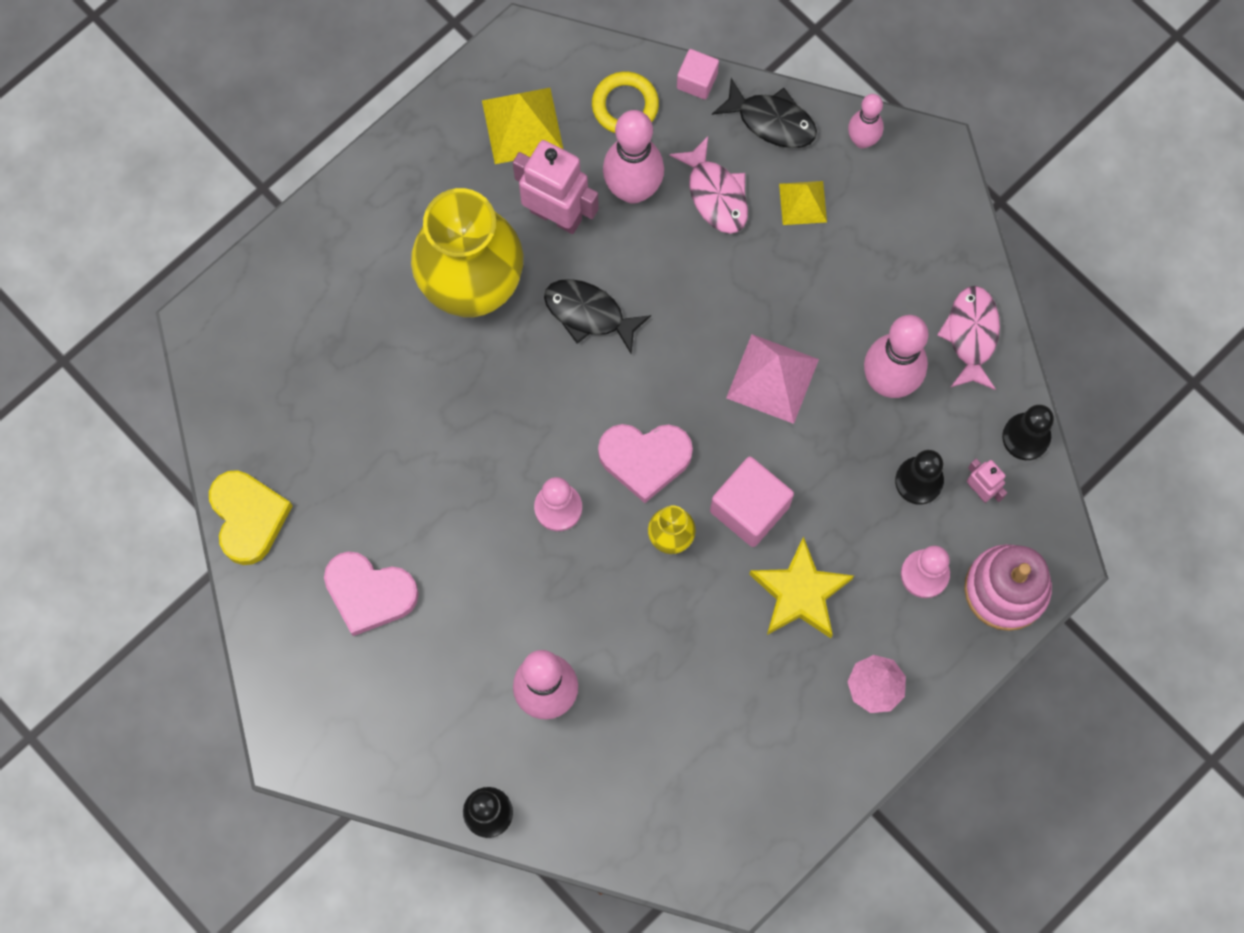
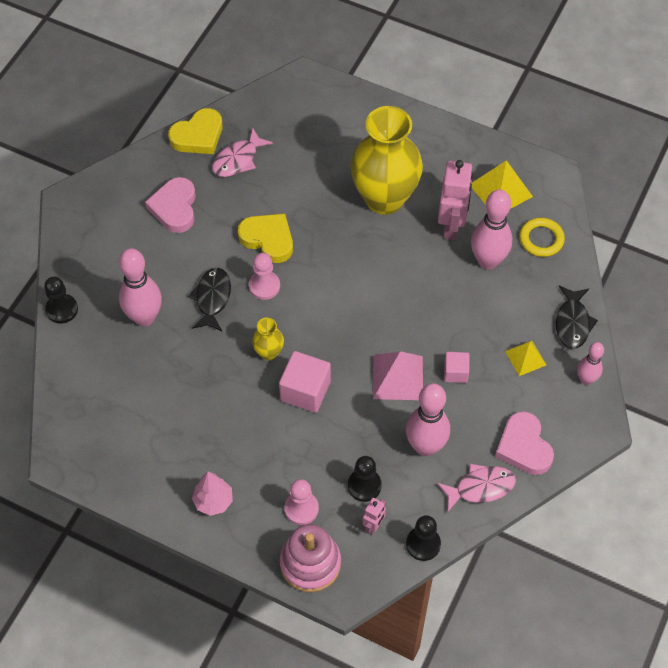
camera: 70 degrees right, 15 degrees down
(480, 476) = (268, 239): none -> yellow heart
(589, 314) = (395, 263): black fish -> black fish (212, 298)
(645, 459) = (314, 322): pink heart -> pink heart (524, 447)
(697, 81) = (578, 273): pink cube -> pink cube (455, 372)
(715, 194) = (507, 307): pink fish -> pink fish (238, 159)
(800, 593) = (260, 437): yellow star -> none

